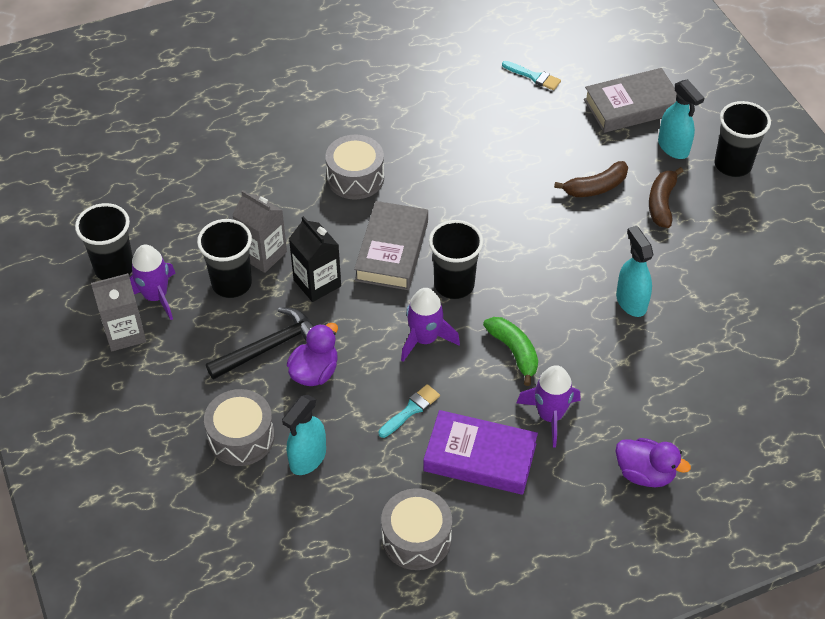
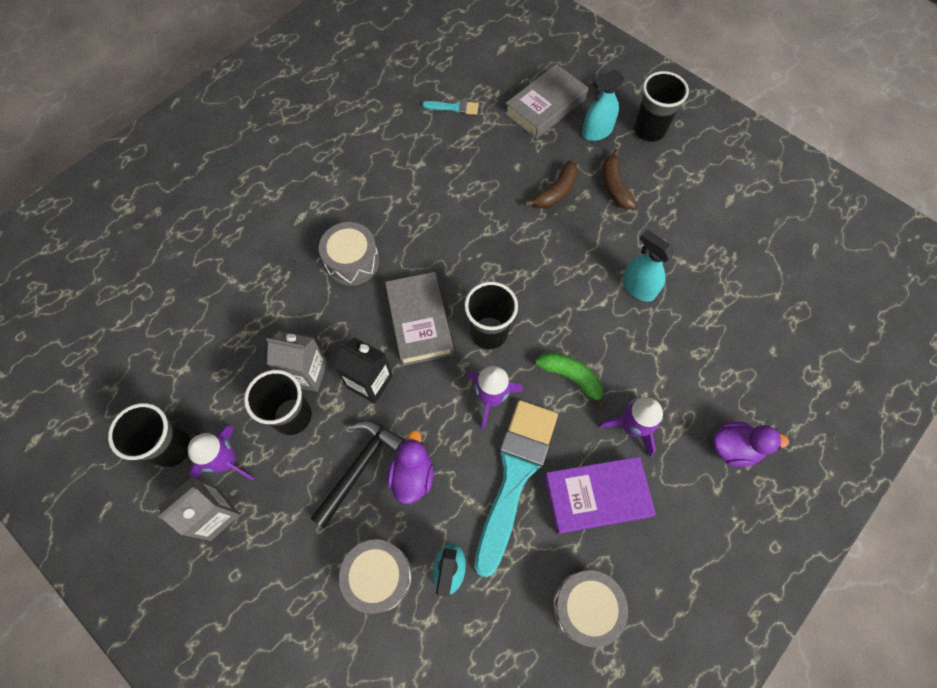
camera: 25 degrees left, 15 degrees up
(411, 410) = (515, 475): turquoise brush -> turquoise brush, size x2.42
(673, 147) = (596, 132): turquoise spray bottle -> turquoise spray bottle turned 120 degrees clockwise

